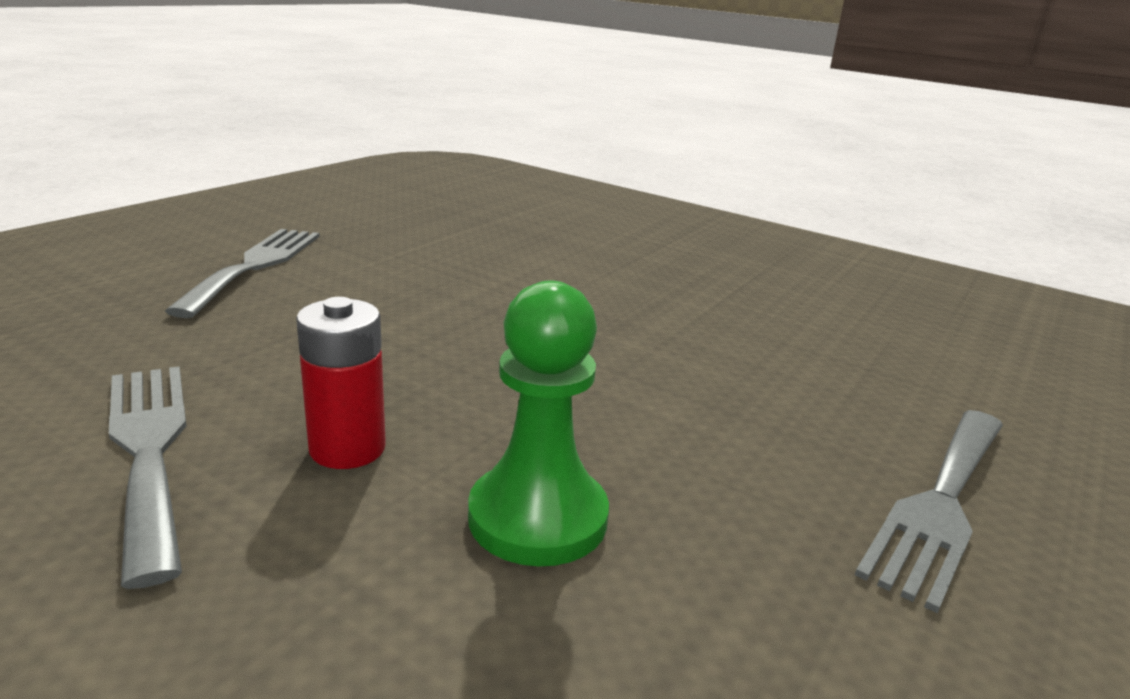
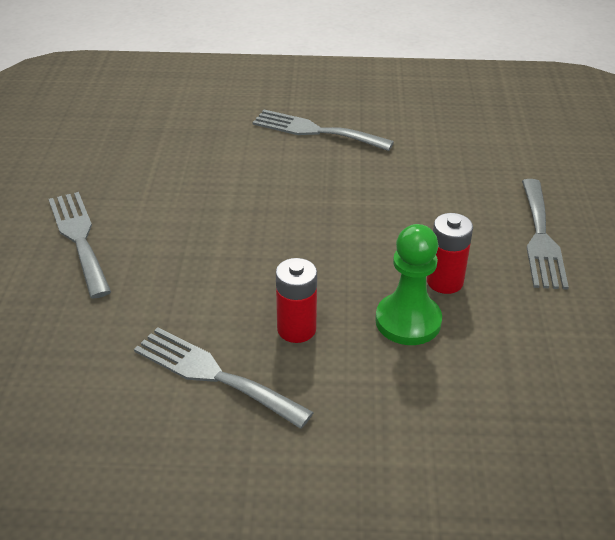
camera: 30 degrees left, 15 degrees up
(674, 270) = (315, 131): none -> grey fork
(674, 491) = (444, 282): none -> red battery

